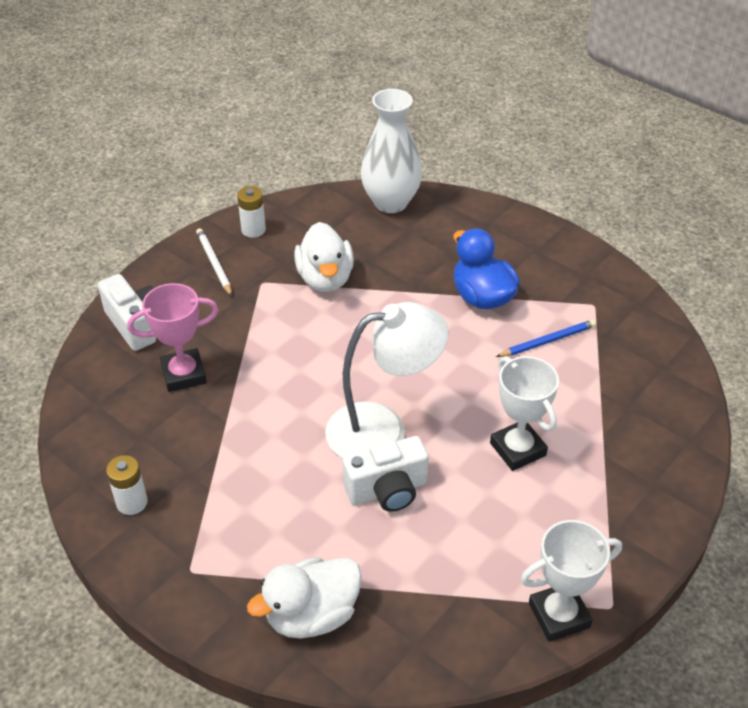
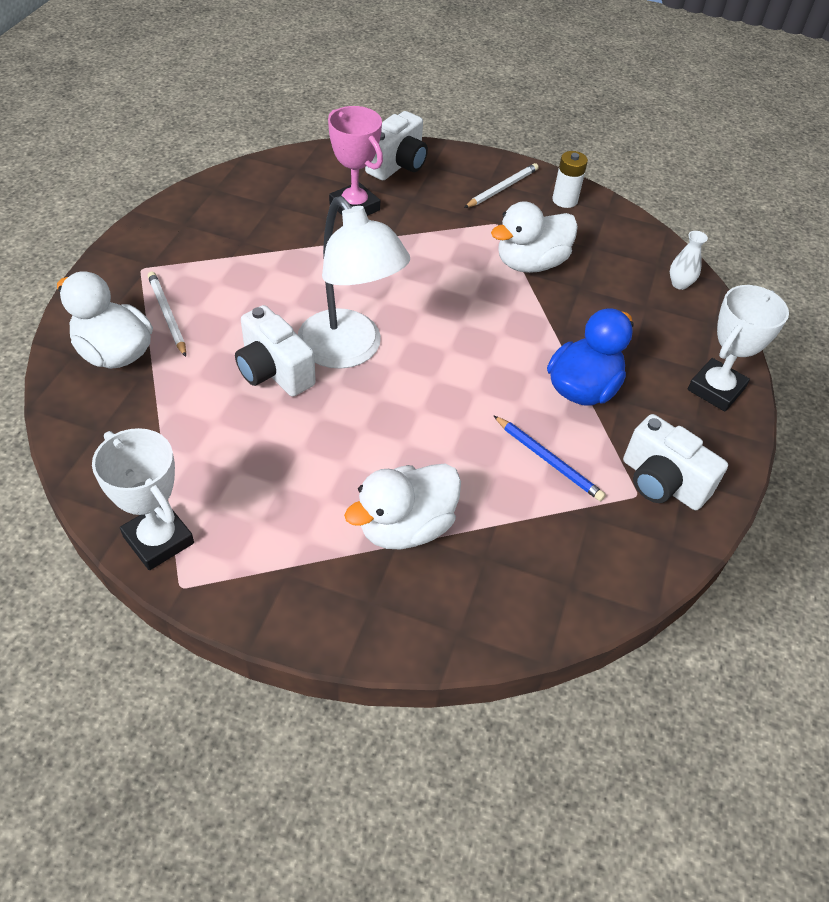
camera: 65 degrees right, 5 degrees up
(132, 502) = (201, 217): white battery -> none
(274, 560) = (167, 315): none -> white pencil
(390, 202) = (679, 284): white vase -> white vase, size x0.42
(517, 449) = (370, 463): white trophy -> white trophy (715, 389)
(586, 288) = (661, 482): none -> white camera
(588, 444) = (405, 527): none -> white duck

